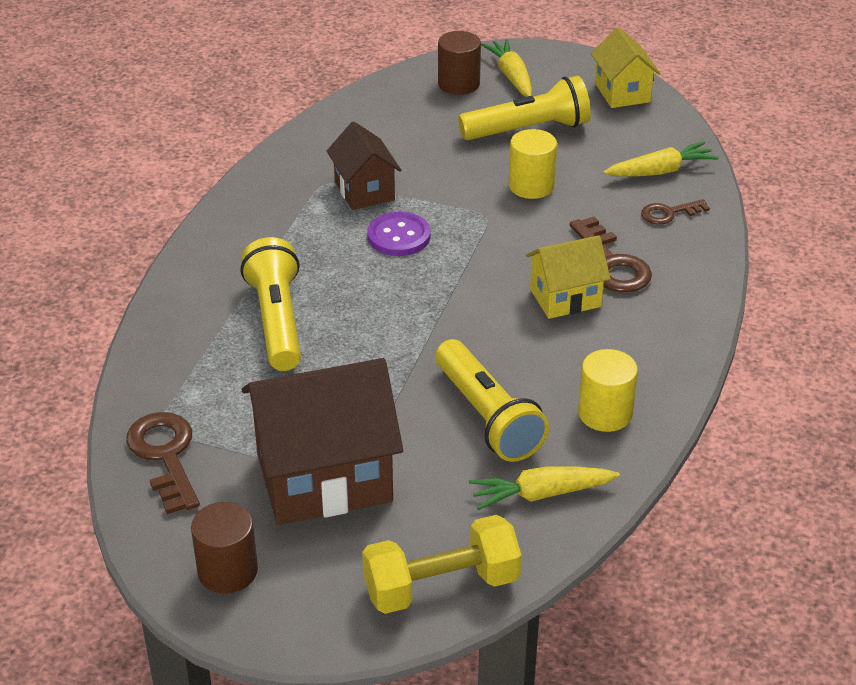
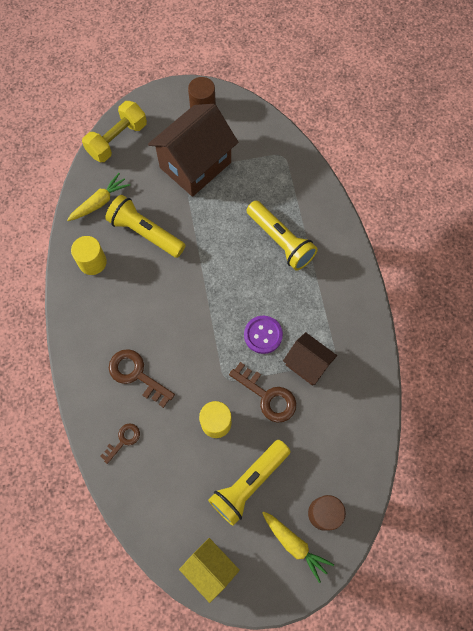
camera: 150 degrees right, 30 degrees up
(165, 456) = (268, 143): brown key -> brown key (267, 396)
(565, 298) = (148, 333): yellow house -> none
(660, 171) = (145, 483): yellow carrot -> none

